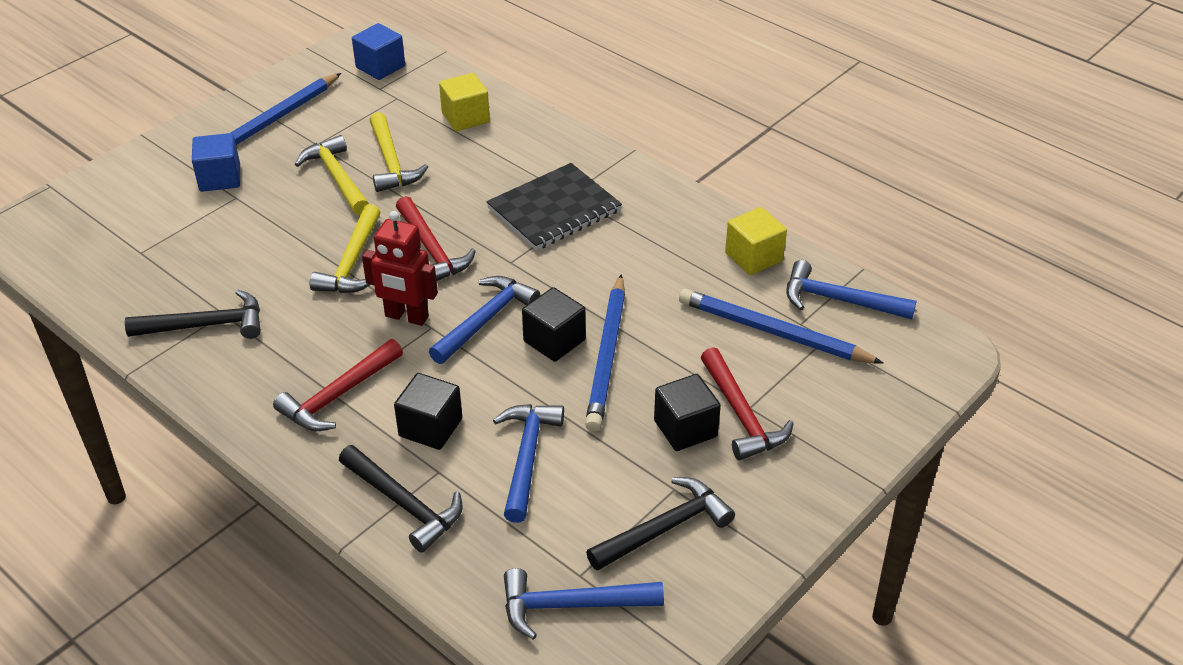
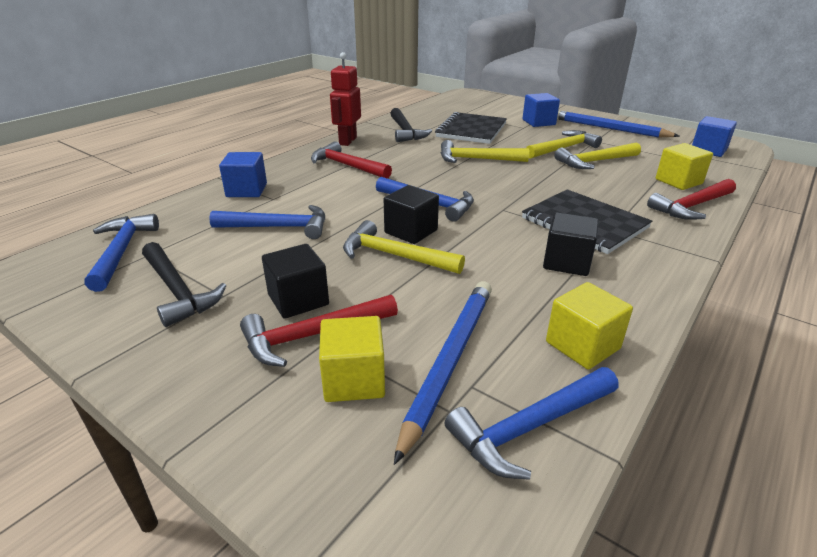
camera: 85 degrees right, 10 degrees down
(229, 252) = (471, 130): none -> black notebook
(404, 504) = (246, 190): black hammer -> blue cube
(406, 317) = (426, 178): red robot -> red robot (347, 141)
(430, 427) = (315, 193): black cube -> black cube (566, 262)
(431, 249) = (503, 181): red hammer -> red hammer (692, 206)
(607, 356) = (395, 256): blue pencil -> yellow hammer
(797, 388) = (354, 380): none -> yellow cube
(839, 300) = (530, 427): blue hammer -> blue hammer turned 135 degrees counterclockwise

